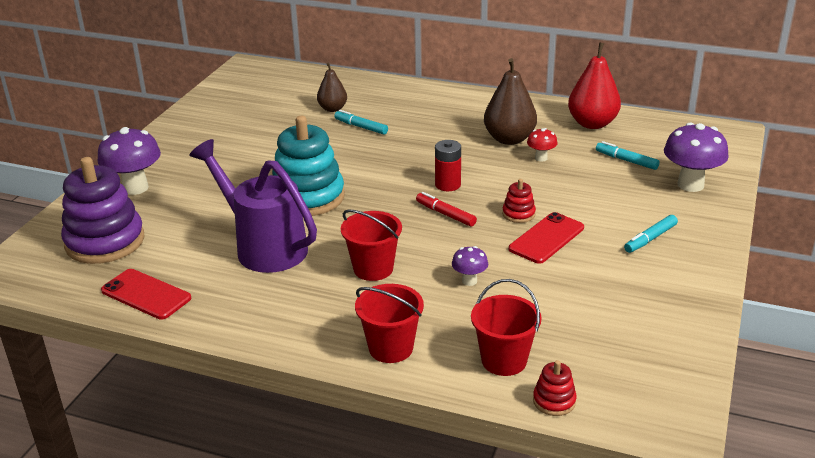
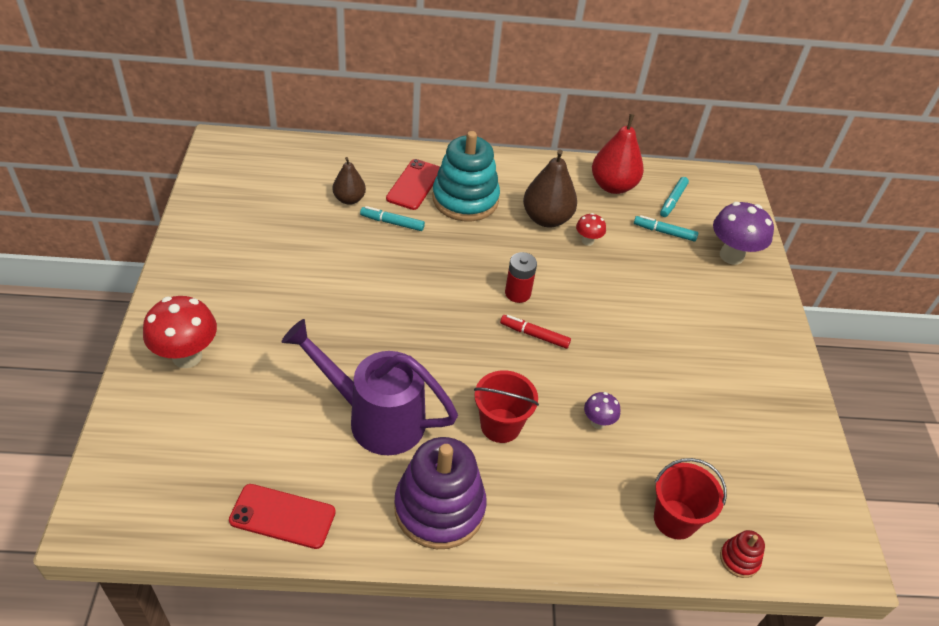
camera: 25 degrees left, 15 degrees up
(105, 242) = (194, 447): purple stacking toy -> purple stacking toy (439, 508)
(135, 188) = (187, 356): purple mushroom -> red mushroom
(308, 197) = (386, 336): turquoise stacking toy -> turquoise stacking toy (465, 199)
(391, 348) = (567, 530): red bucket -> none
(518, 214) = (601, 322): red stacking toy -> none
(546, 238) = (640, 350): red phone -> red phone (414, 184)
(650, 239) = (728, 333): turquoise marker -> turquoise marker (673, 200)

